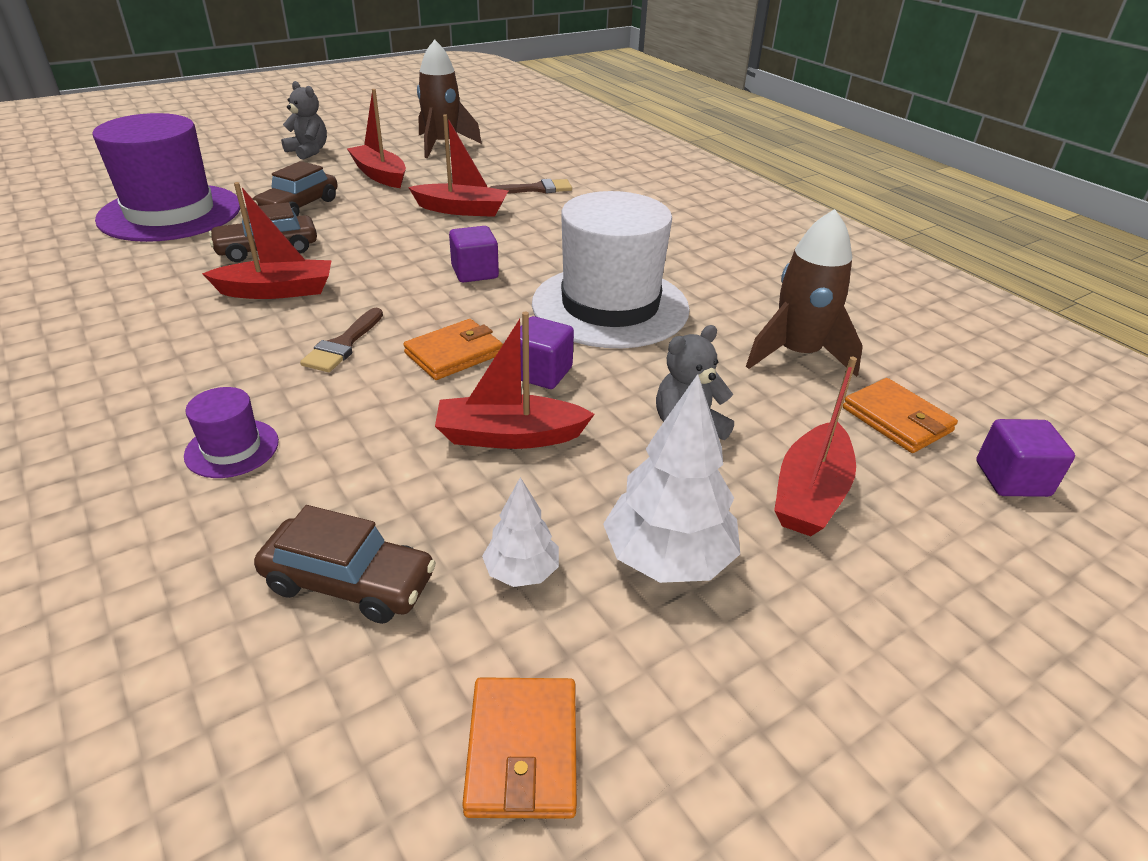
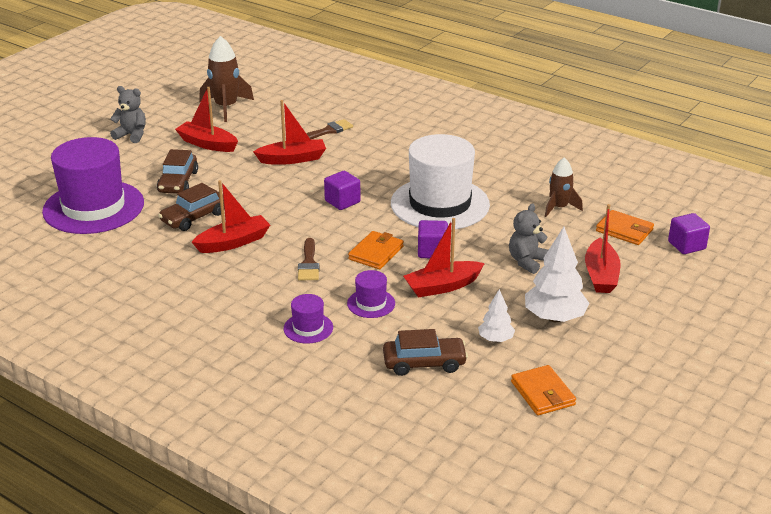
camera: 20 degrees left, 5 degrees down
(369, 433) = (371, 303): none -> purple hat
(797, 354) = (559, 208): brown rocket -> brown rocket, size x0.65

